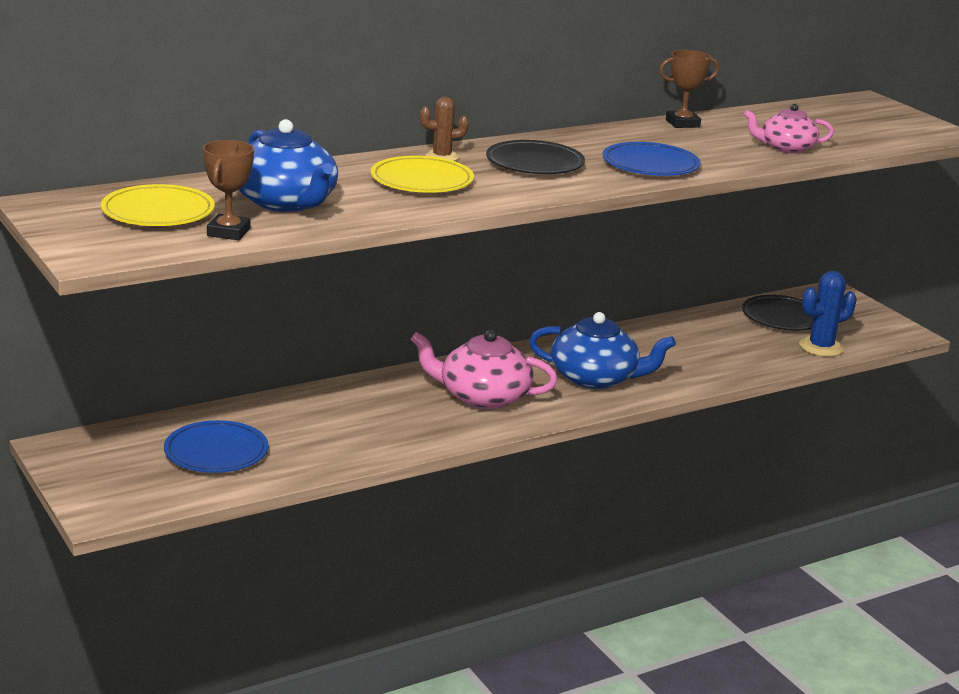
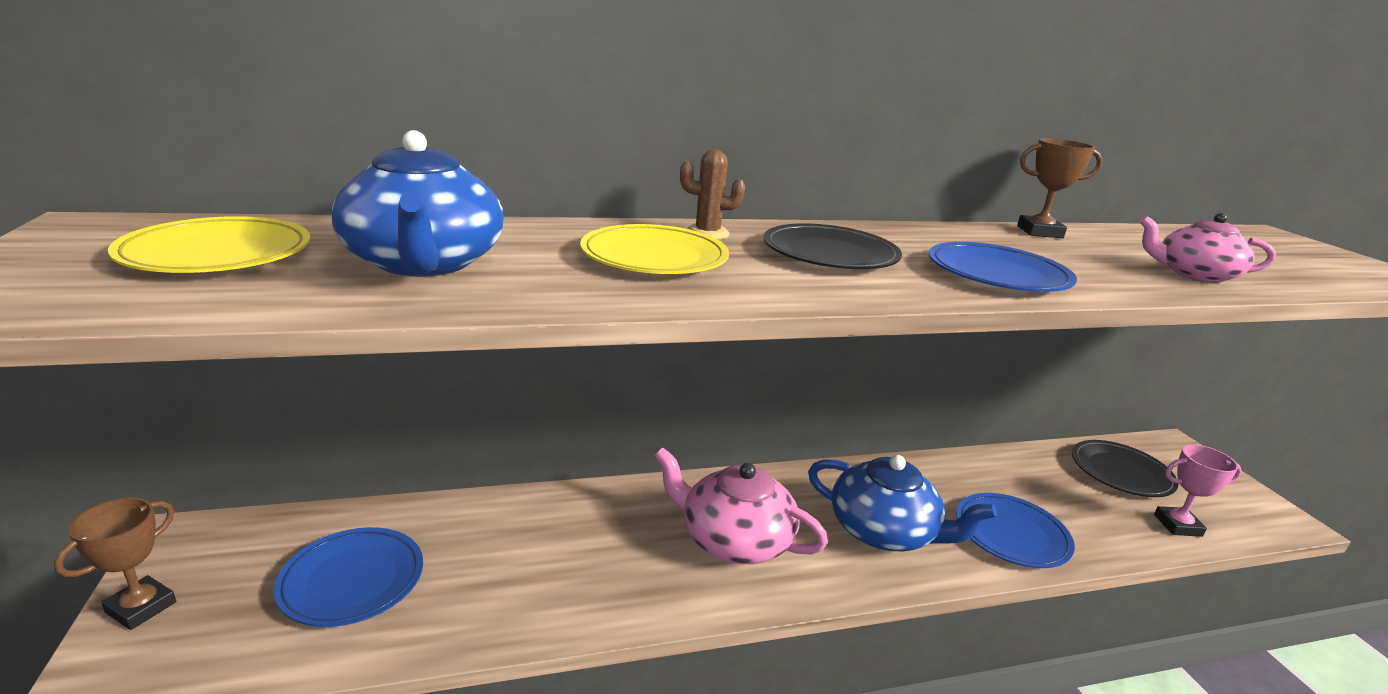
camera: 15 degrees right, 0 degrees up
(228, 232) = (264, 295): brown trophy -> brown trophy (141, 607)
(693, 368) = (1011, 534): none -> blue plate
(821, 347) = (1177, 525): blue cactus -> pink trophy

